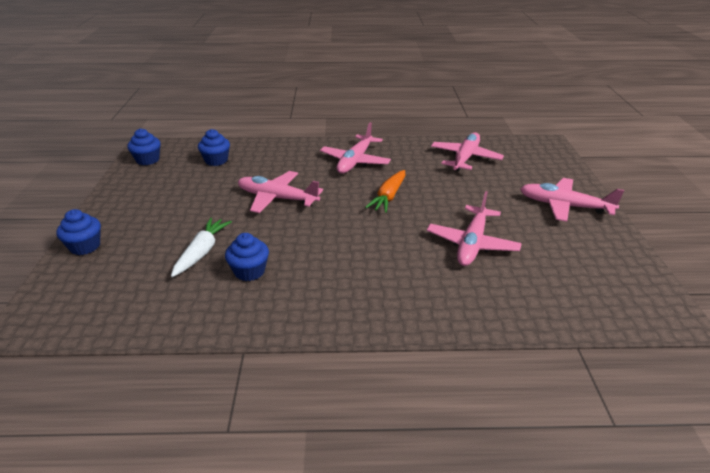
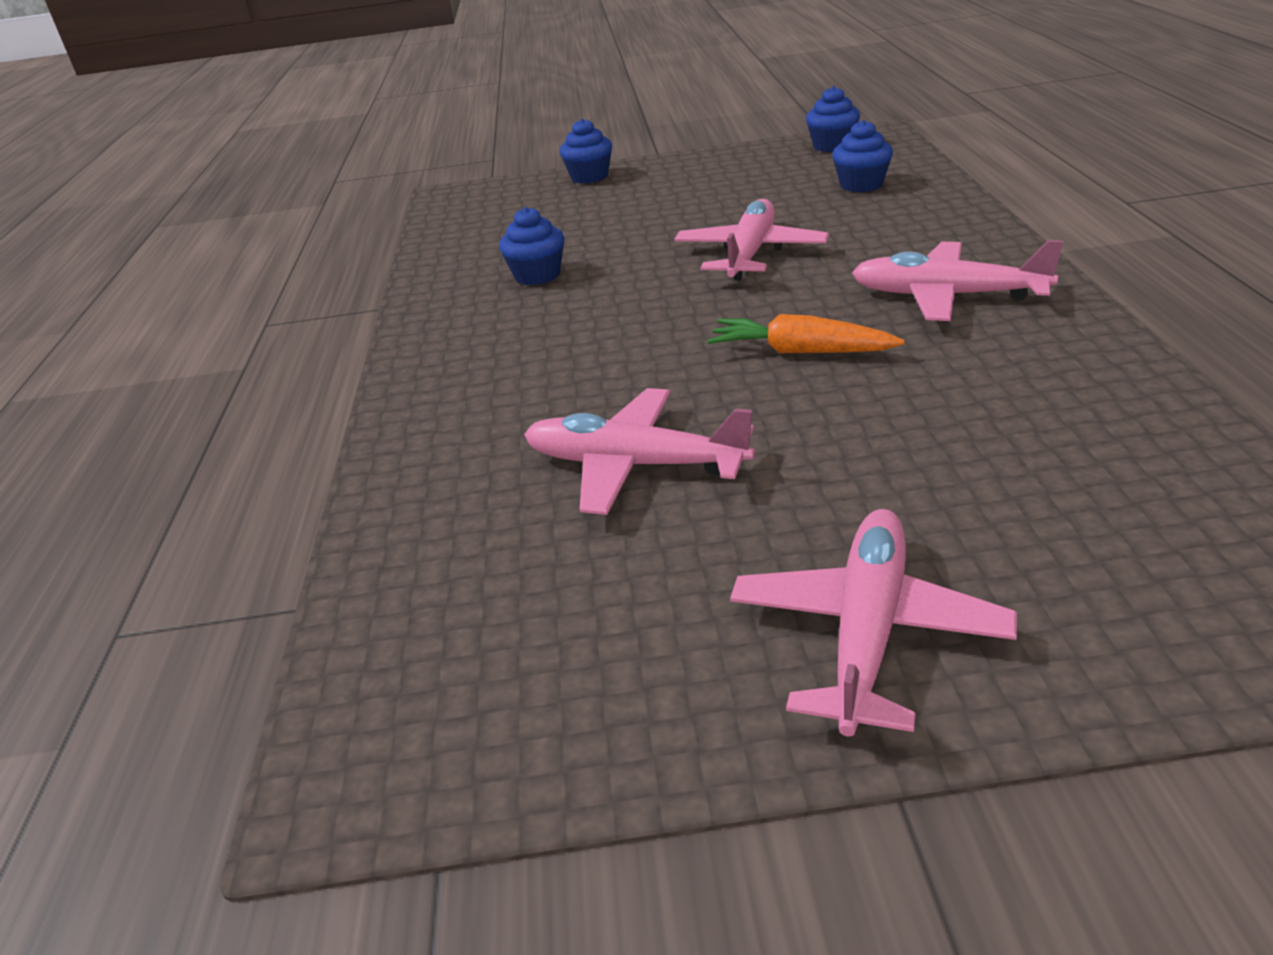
camera: 90 degrees right, 0 degrees up
(202, 252) = (583, 237): white carrot -> none
(465, 158) = (1082, 439): pink plane -> none

